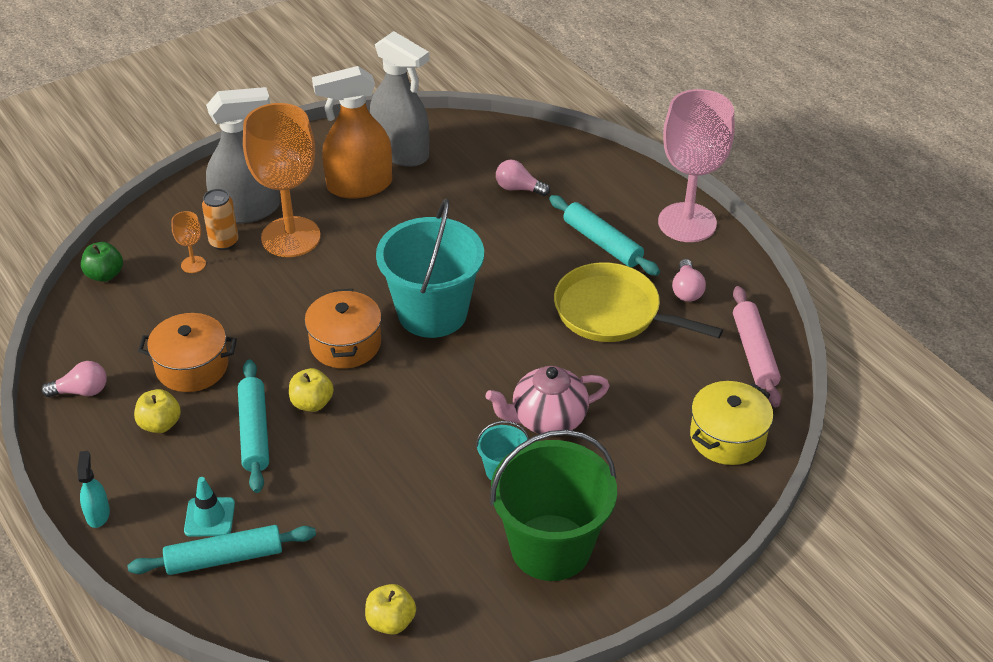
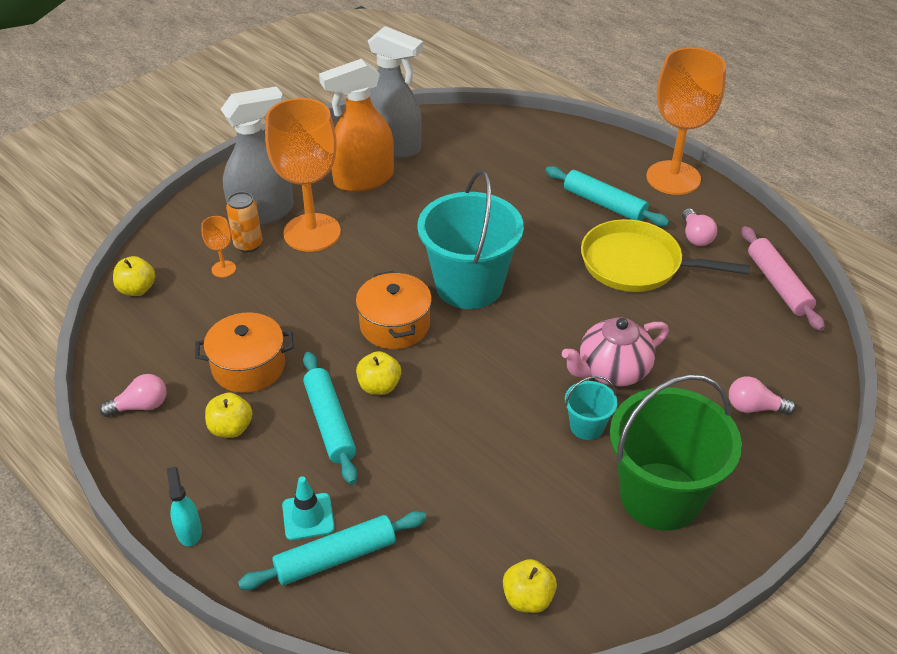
camera: 10 degrees left, 0 degrees up
(105, 275) = (137, 289): green apple -> yellow apple
(518, 188) = (511, 165): pink light bulb -> pink light bulb (754, 407)
(687, 222) = (673, 178): pink goblet -> orange goblet
(727, 437) = (785, 365): yellow pot -> none

